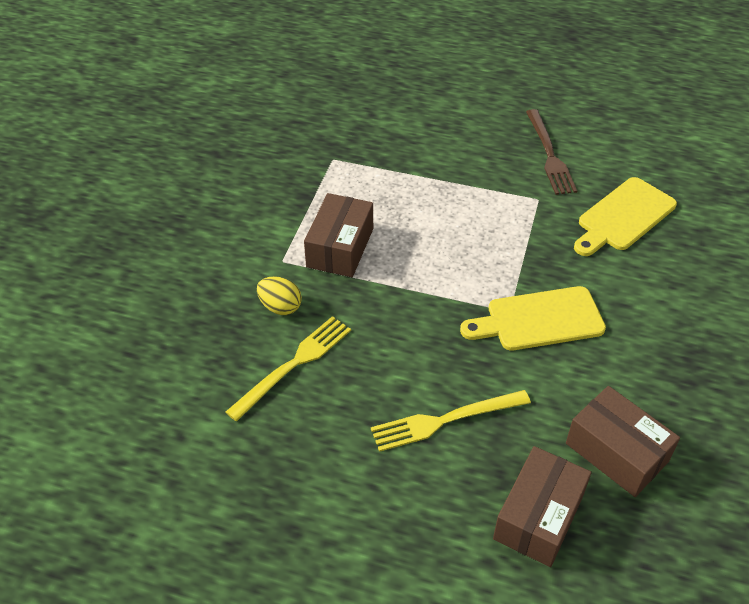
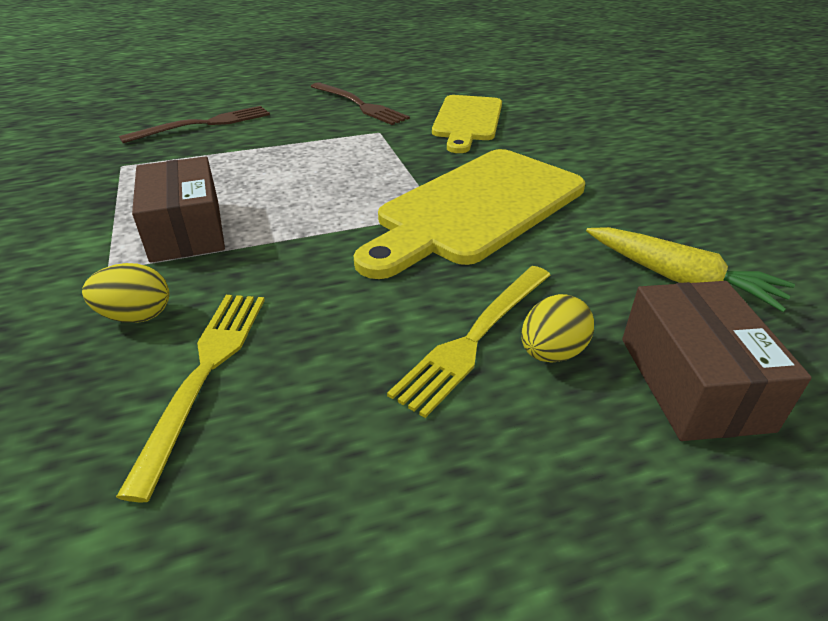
camera: 35 degrees left, 10 degrees down
(411, 131) = (203, 124): none -> brown fork
(478, 454) = (551, 353): none -> yellow egg
(539, 320) = (476, 208): yellow cutting board -> yellow cutting board, size x1.54
(616, 452) = (680, 279): brown box -> yellow carrot

